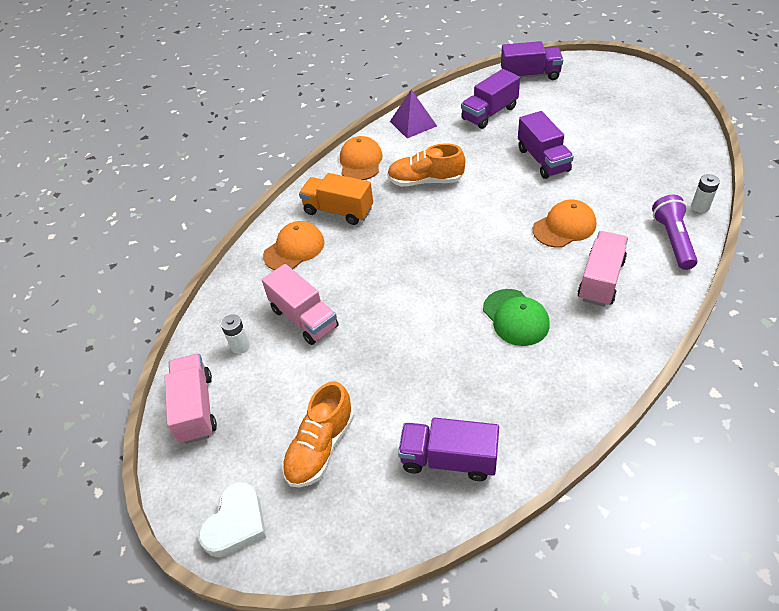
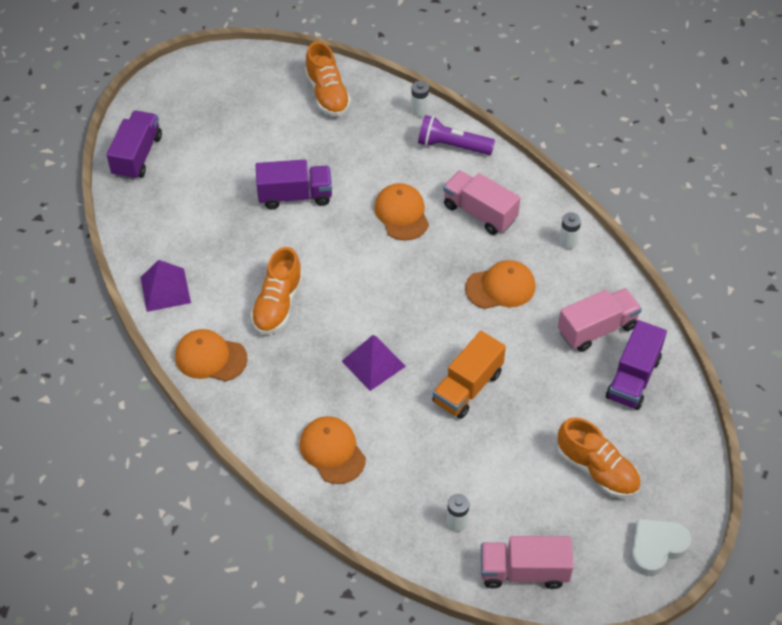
camera: 80 degrees left, 5 degrees up
(236, 523) = (656, 547): white heart -> white heart turned 75 degrees counterclockwise
(304, 318) = (439, 458): pink truck -> pink truck (597, 329)
(338, 211) = (288, 397): orange truck -> orange truck (467, 387)
(389, 251) = (373, 363): none -> purple pyramid
(489, 113) = (188, 214): purple truck -> none
(515, 317) = (500, 287): green cap -> orange cap
(606, 360) = (568, 242): none -> white battery
(671, 147) = (327, 94): none -> orange shoe

